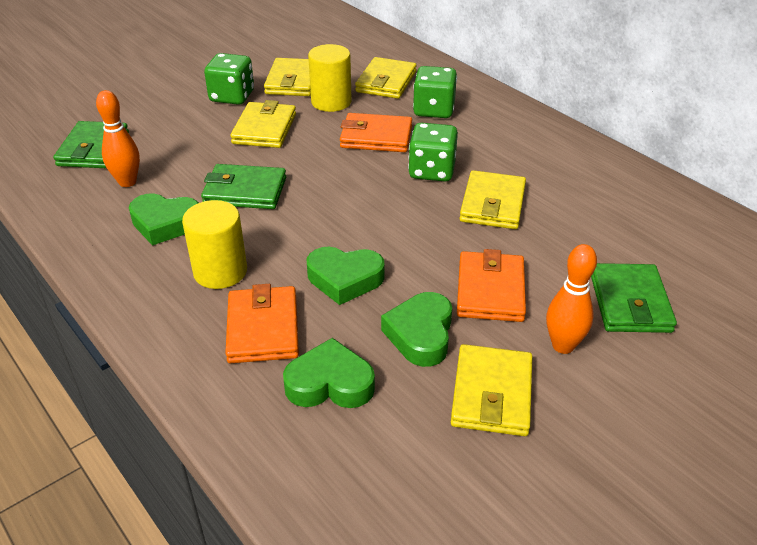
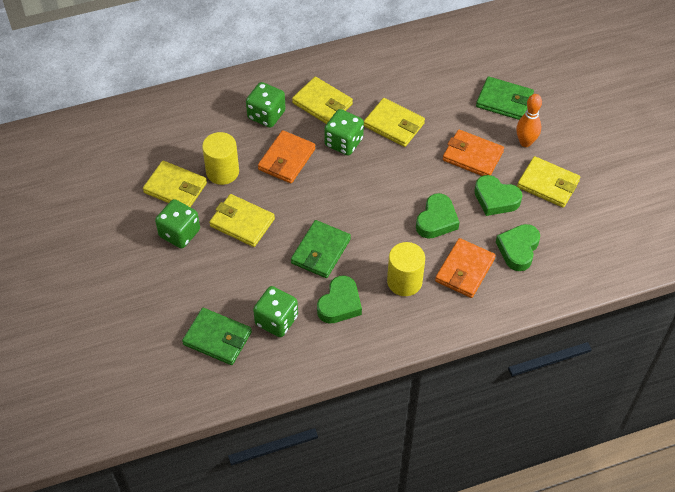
camera: 70 degrees left, 15 degrees up
(127, 182) = (276, 320): orange bowling pin -> green dice
(263, 328) = (465, 270): orange wallet -> orange wallet turned 75 degrees counterclockwise
(386, 82) = (209, 129): yellow wallet -> yellow wallet (322, 103)

